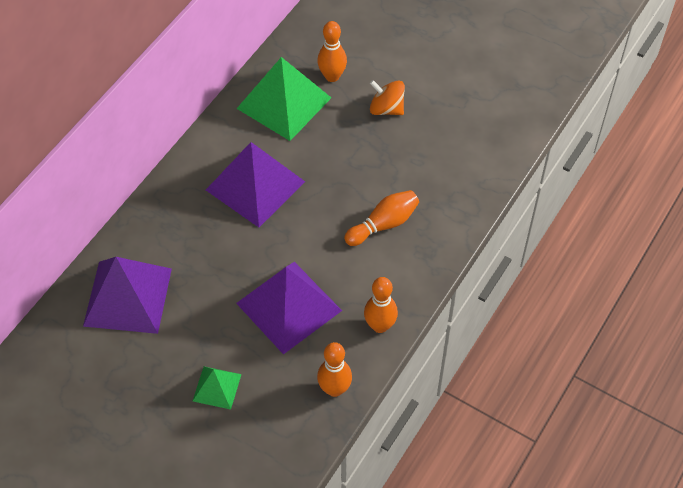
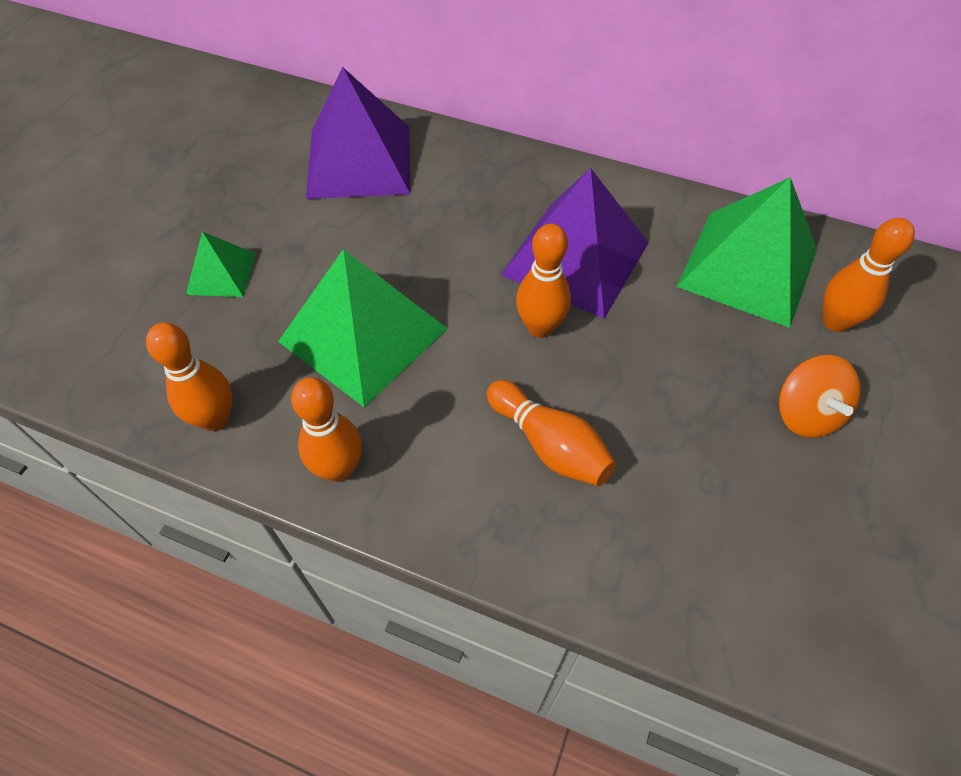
camera: 80 degrees right, 0 degrees up
(288, 307) = (363, 334): purple pyramid -> green pyramid
(304, 214) = (540, 327): none -> orange bowling pin
(386, 109) = (806, 413): orange spinning top -> orange spinning top turned 150 degrees clockwise

